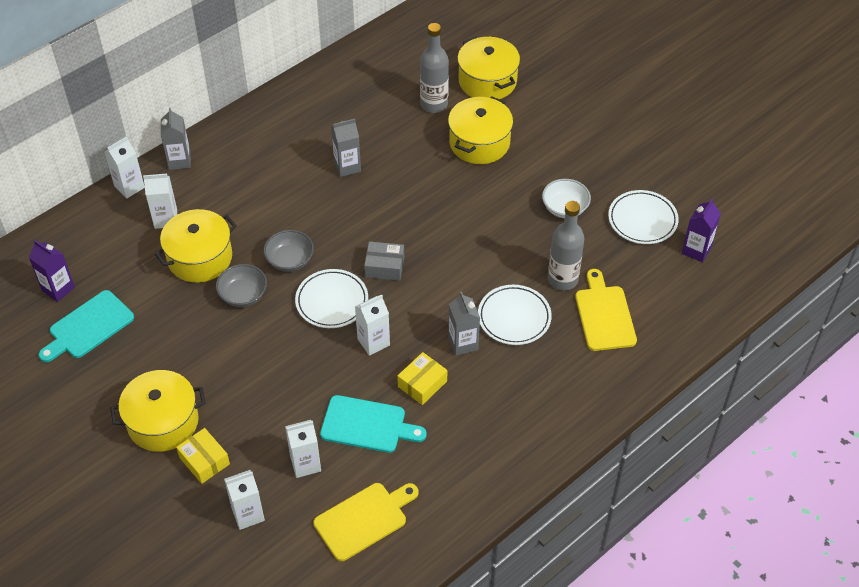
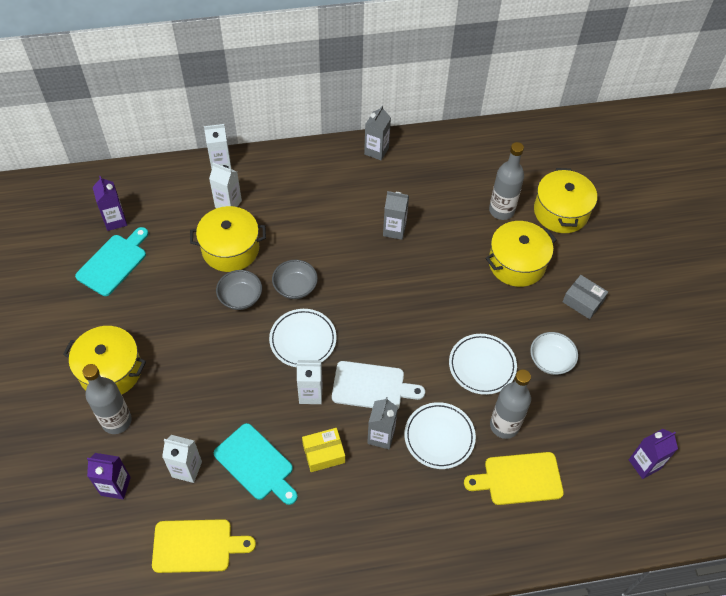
camera: 30 degrees right, 5 degrees up
(88, 327) = (114, 262): turquoise cutting board -> turquoise cutting board turned 135 degrees clockwise
(179, 161) = (271, 161): grey carton -> grey carton (376, 151)
(204, 461) = (116, 421): yellow box -> grey bottle
(248, 514) = (115, 486): white carton -> purple carton
(384, 267) = (364, 332): grey box -> grey box (583, 301)
(425, 307) = (372, 386): none -> white cutting board
(604, 315) = (519, 479): yellow cutting board -> yellow cutting board turned 120 degrees counterclockwise
(642, 220) = (613, 408): white plate -> white plate (482, 366)

